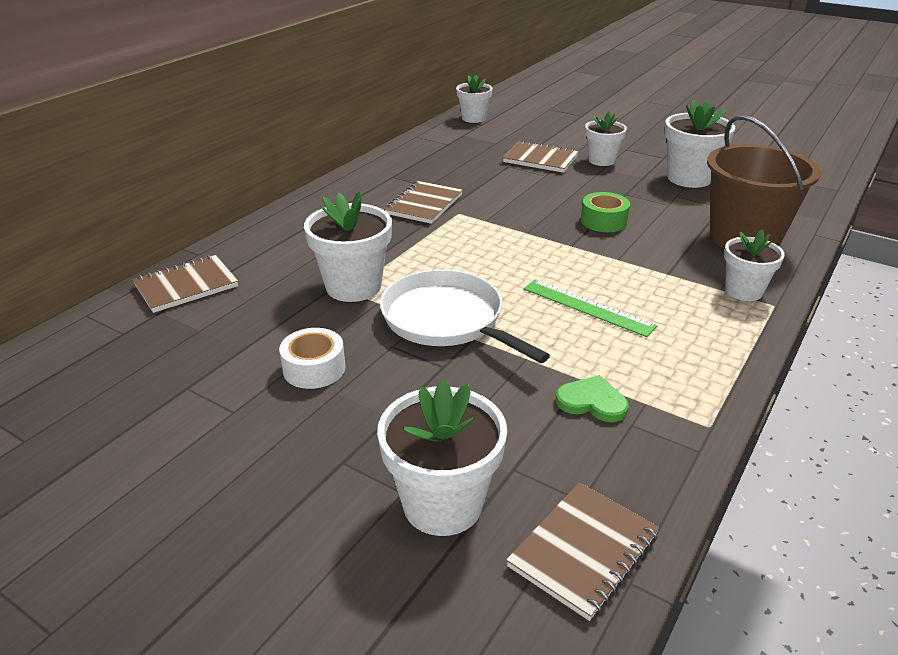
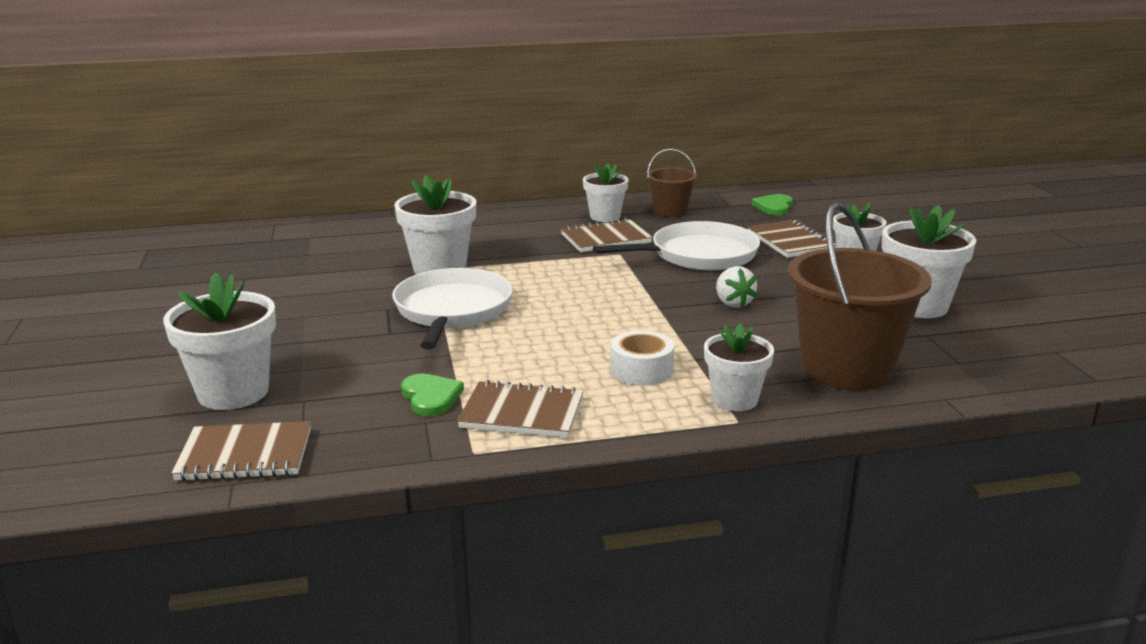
camera: 45 degrees right, 10 degrees down
(186, 286) = (350, 229): brown notebook -> brown notebook (522, 413)
(314, 368) = (320, 299): white tape -> white tape (641, 370)
(420, 163) = (670, 211): none -> brown bucket
(473, 118) = (803, 193): white flower pot -> white flower pot (605, 216)
(477, 135) = (774, 207): none -> green heart
(510, 192) = (698, 255): none -> white pan
(588, 307) = (568, 348): green ruler -> none
(603, 221) = (733, 303): green tape -> white strawberry

